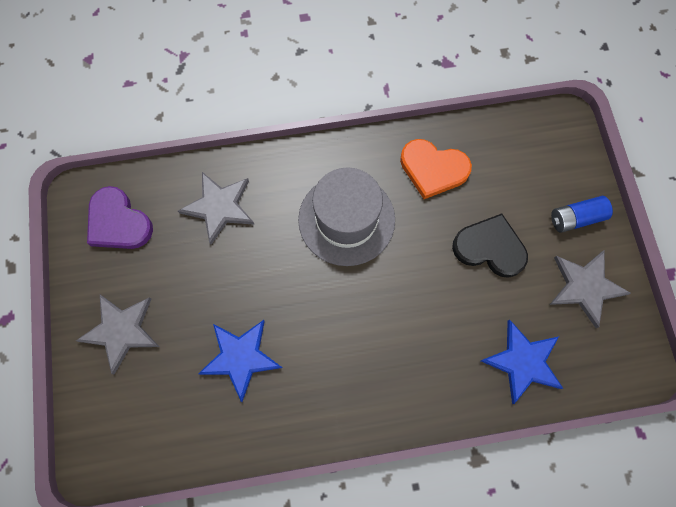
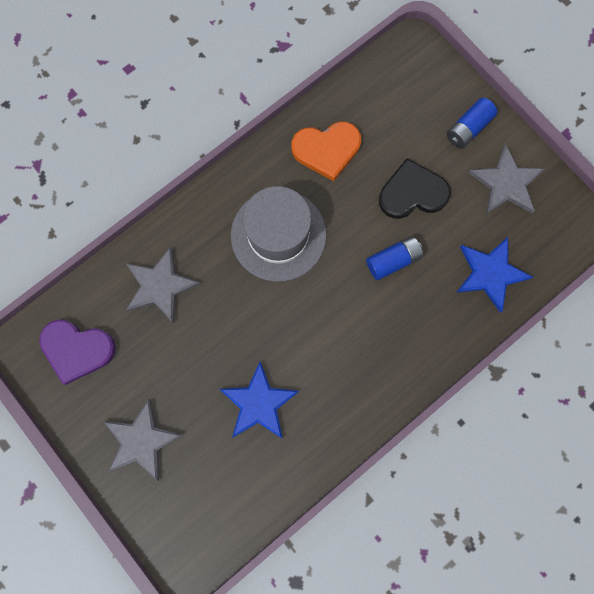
camera: 30 degrees left, 5 degrees up
(437, 299) = (393, 261): none -> blue battery

